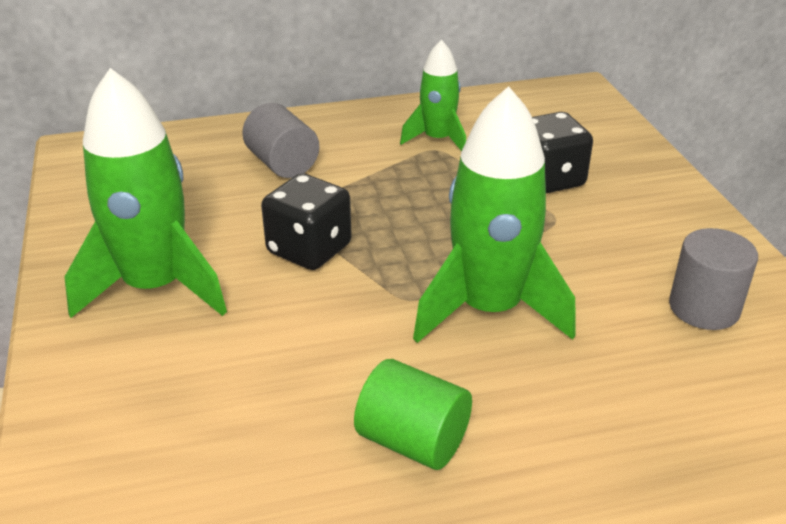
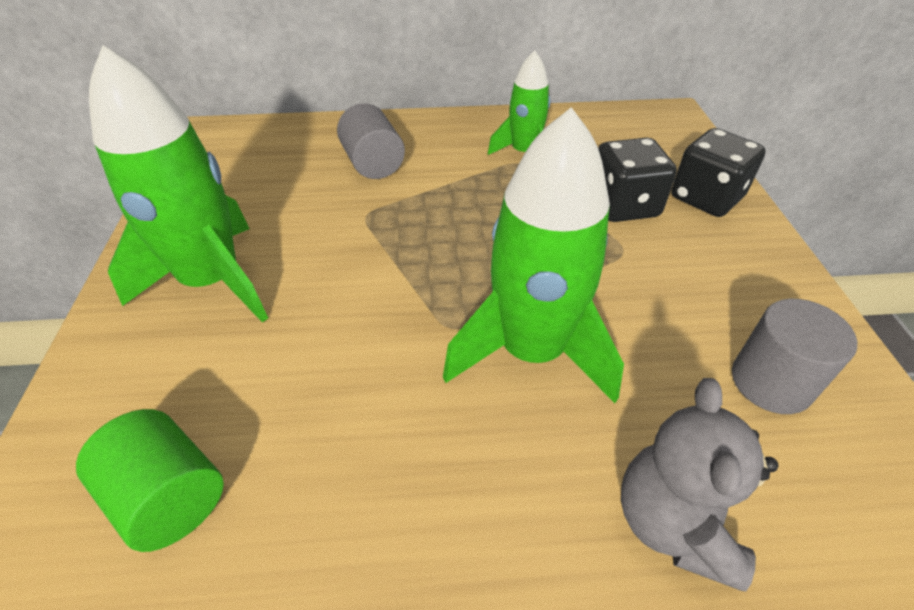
camera: 10 degrees right, 10 degrees up
(309, 249) = (369, 257): black dice -> black dice (706, 198)
(413, 441) = (407, 515): green cylinder -> green cylinder (170, 497)
(638, 416) = (674, 523): none -> grey teddy bear

